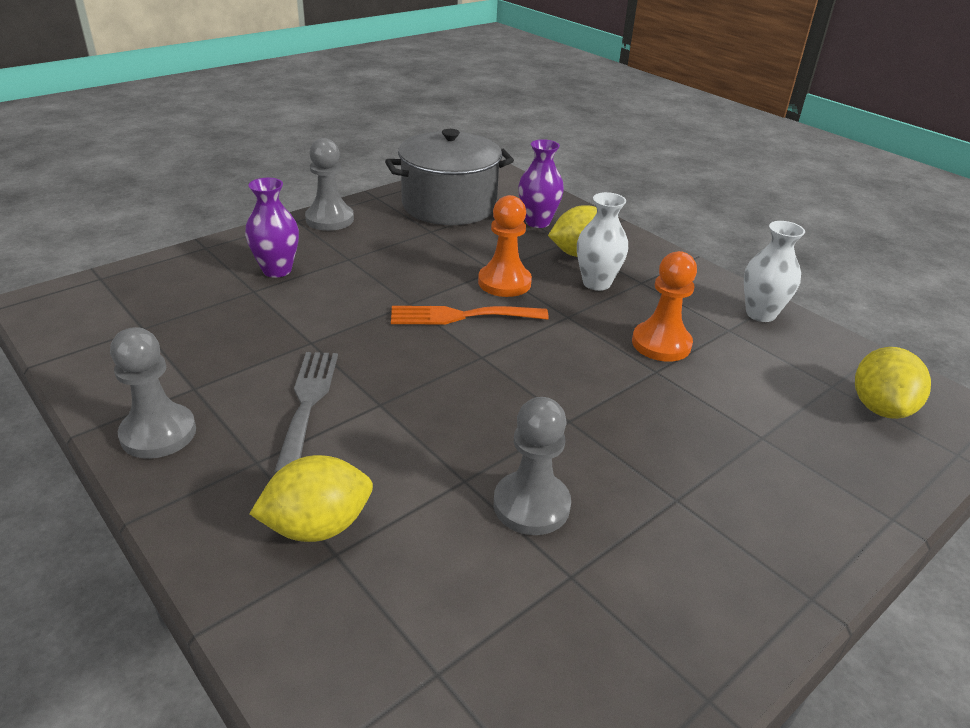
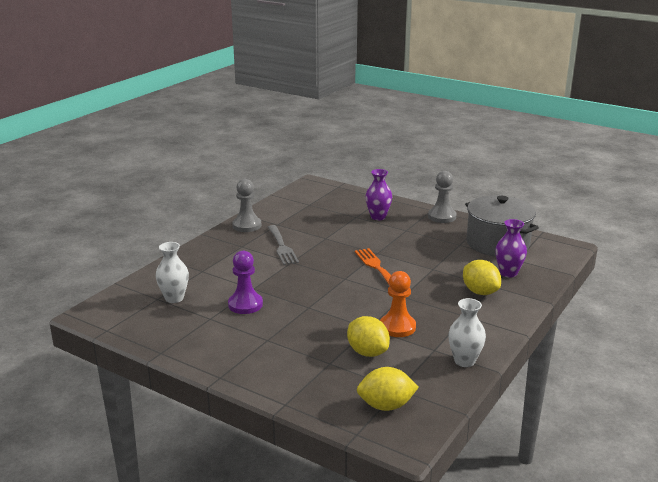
camera: 75 degrees right, 10 degrees down
(307, 403) = (282, 247): grey fork -> grey fork turned 90 degrees clockwise
(317, 526) = (213, 264): yellow lemon -> yellow lemon (367, 352)
(504, 282) = (421, 273): orange pawn -> none
(531, 505) = (245, 304): grey pawn -> purple pawn
(596, 283) = (448, 301): white vase -> white vase (174, 298)

